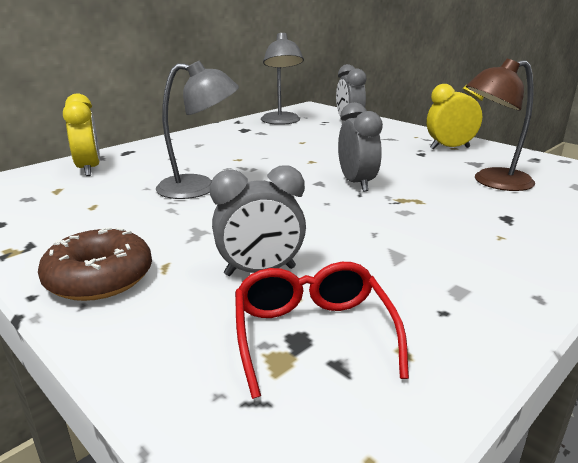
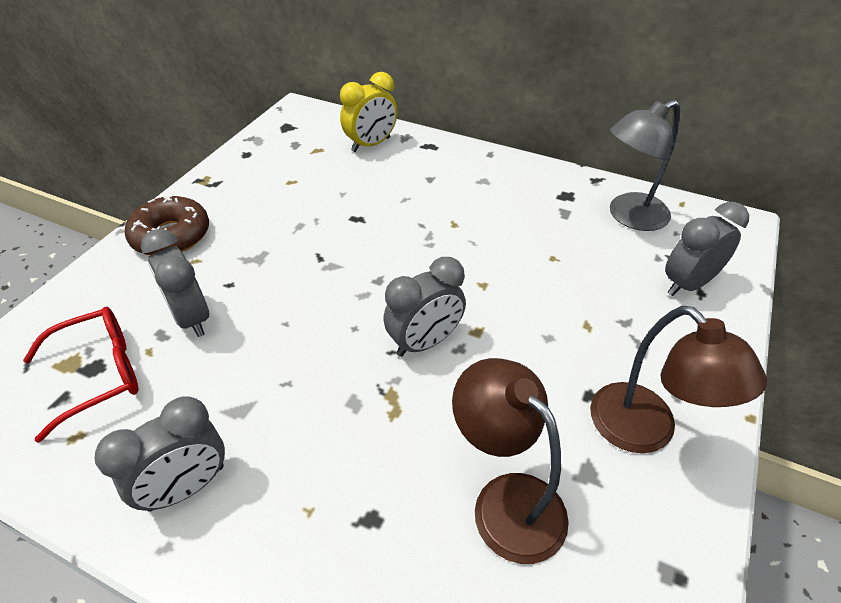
camera: 70 degrees right, 20 degrees up
(199, 188) = (356, 224): grey lamp -> none
(449, 148) = (645, 431): yellow clock -> brown lamp
(478, 284) = (186, 487): none -> grey clock

